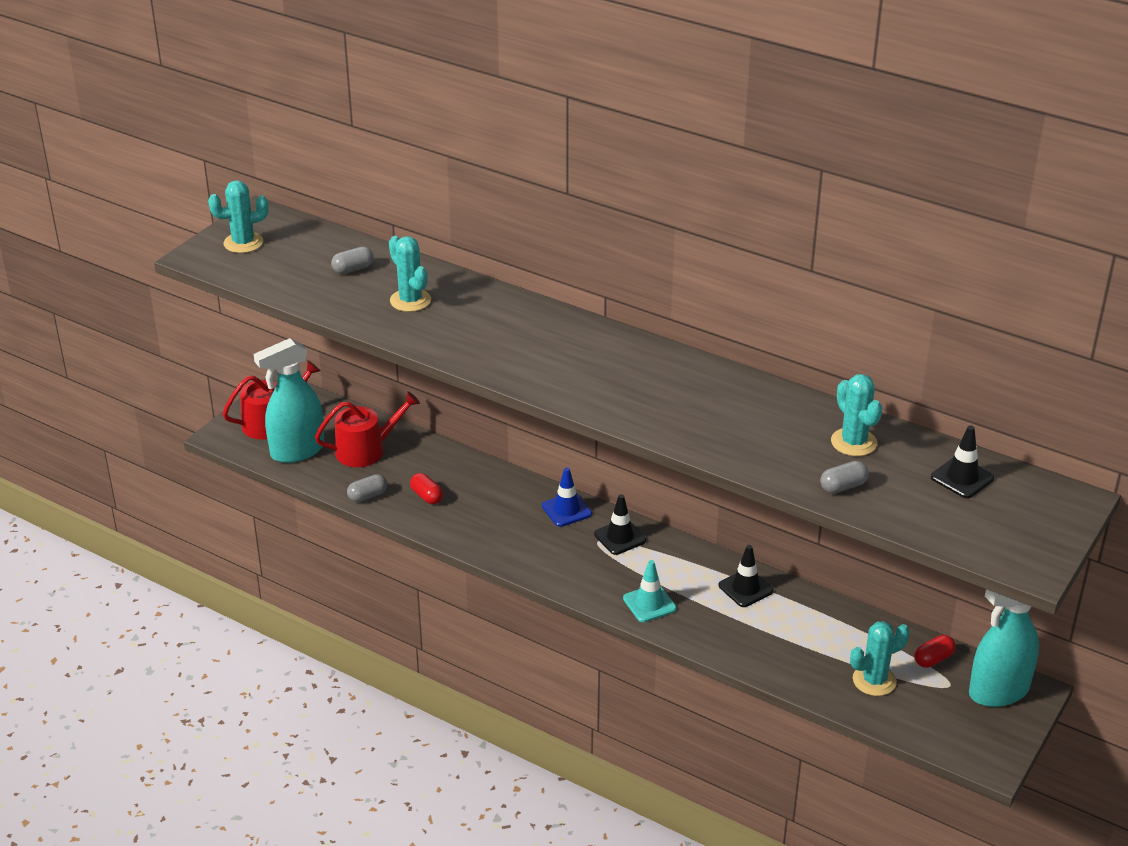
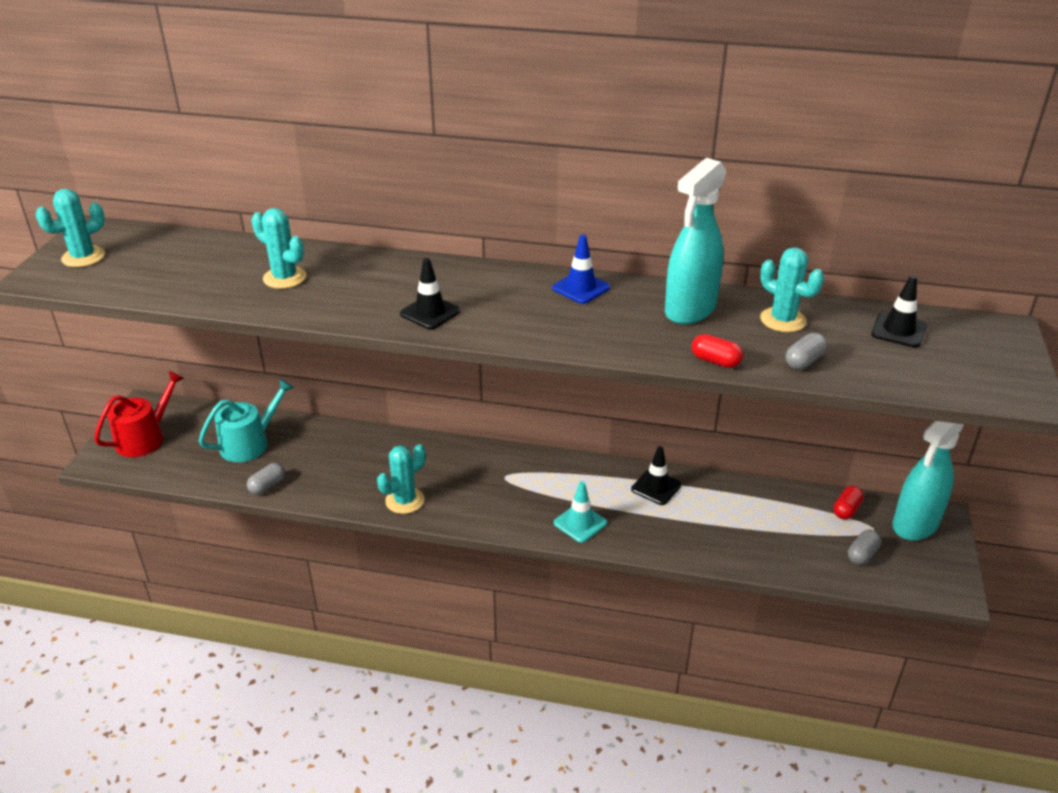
camera: 20 degrees left, 0 degrees up
(297, 451) = (180, 459): turquoise spray bottle -> turquoise spray bottle (690, 310)
(353, 269) = (212, 261): grey capsule -> grey capsule (862, 554)
(366, 450) = (249, 443): red watering can -> turquoise watering can
(427, 496) = (326, 473): red capsule -> red capsule (715, 361)
(566, 510) = (463, 455): blue traffic cone -> blue traffic cone (581, 288)
(620, 537) = (523, 468): black traffic cone -> black traffic cone (430, 312)
(874, 680) = (811, 542): turquoise cactus -> turquoise cactus (405, 500)

